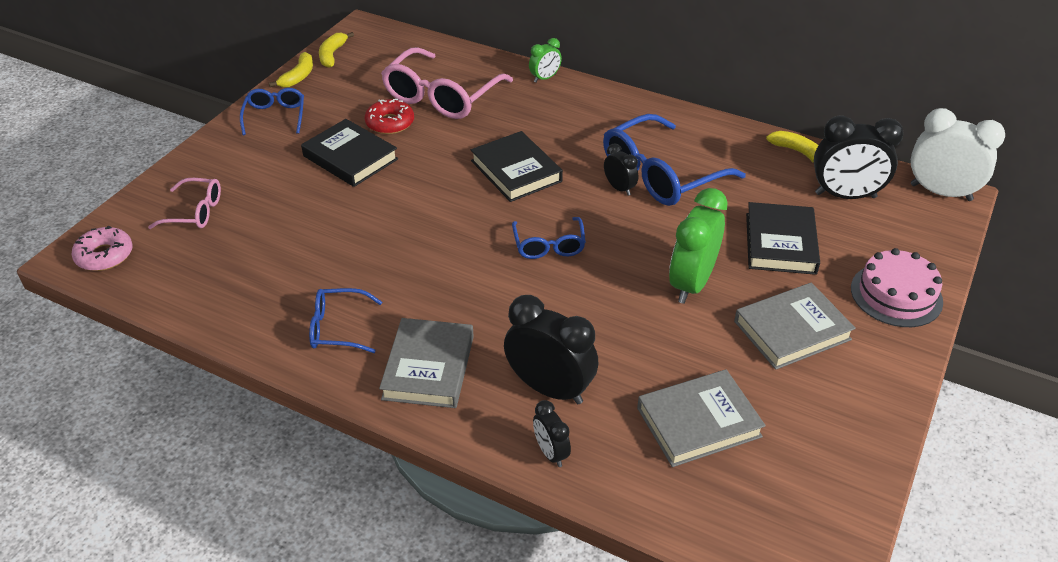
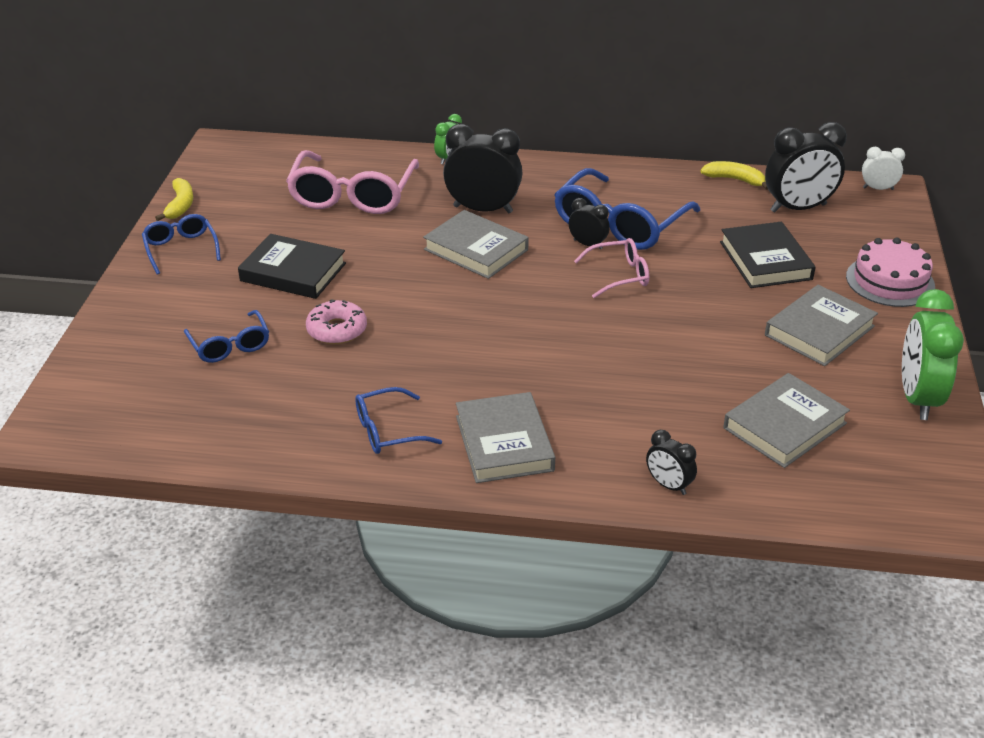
camera: 20 degrees left, 5 degrees down
(104, 255) = (79, 424): pink donut -> pink donut (337, 330)
(194, 212) = (154, 359): pink glasses -> pink glasses (618, 275)
(332, 55) = (204, 177): yellow banana -> none
(390, 123) = (314, 231): red donut -> none
(516, 171) = (476, 250): black book -> grey book
(549, 245) = (551, 309): blue glasses -> blue glasses (229, 345)
(550, 388) = (633, 432): black clock -> black clock (483, 209)
(691, 284) = (707, 312): green clock -> green clock (917, 398)
(940, 192) = (878, 188): white clock -> white clock, size x0.52

